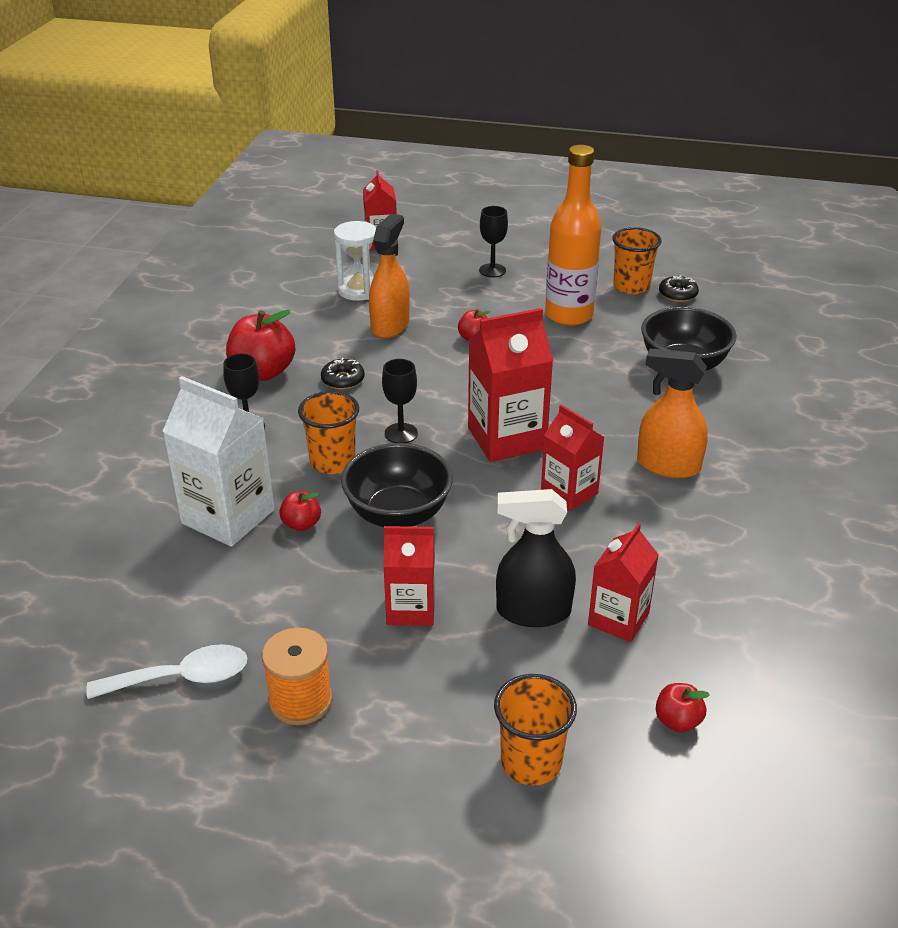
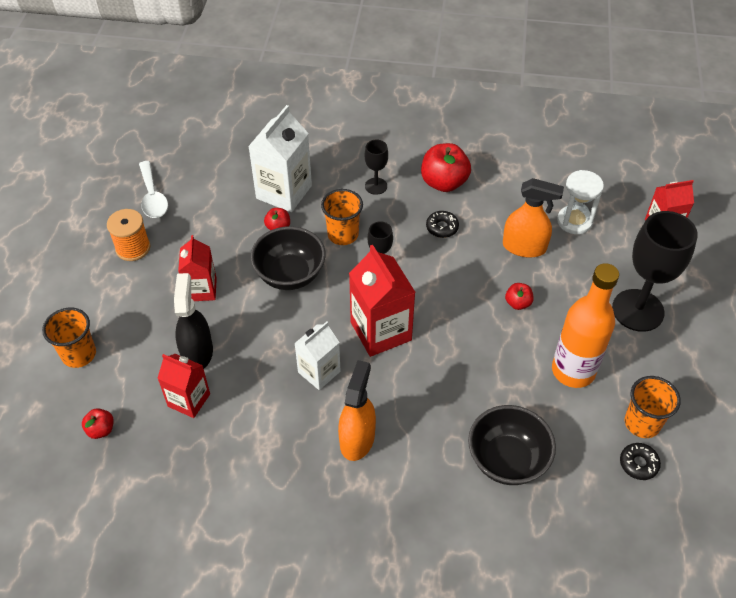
camera: 85 degrees right, 15 degrees up
(492, 270) = (638, 310): black goblet -> black goblet, size x2.04
(569, 492) = (319, 372): red carton -> white carton

